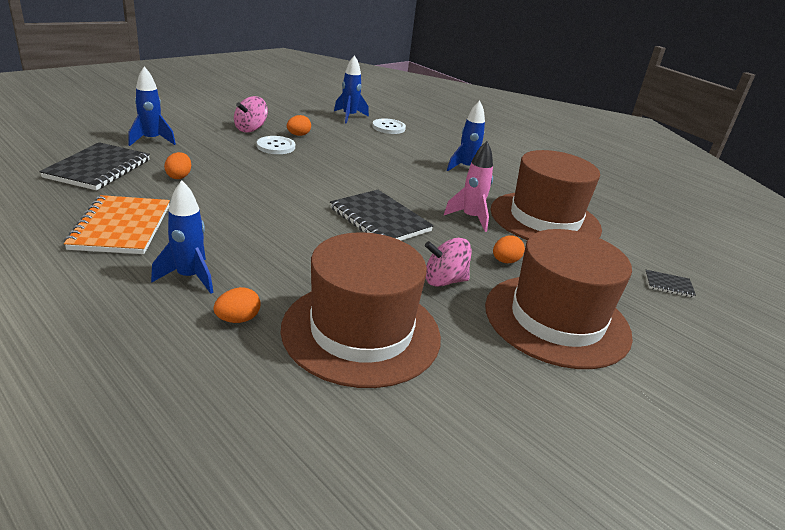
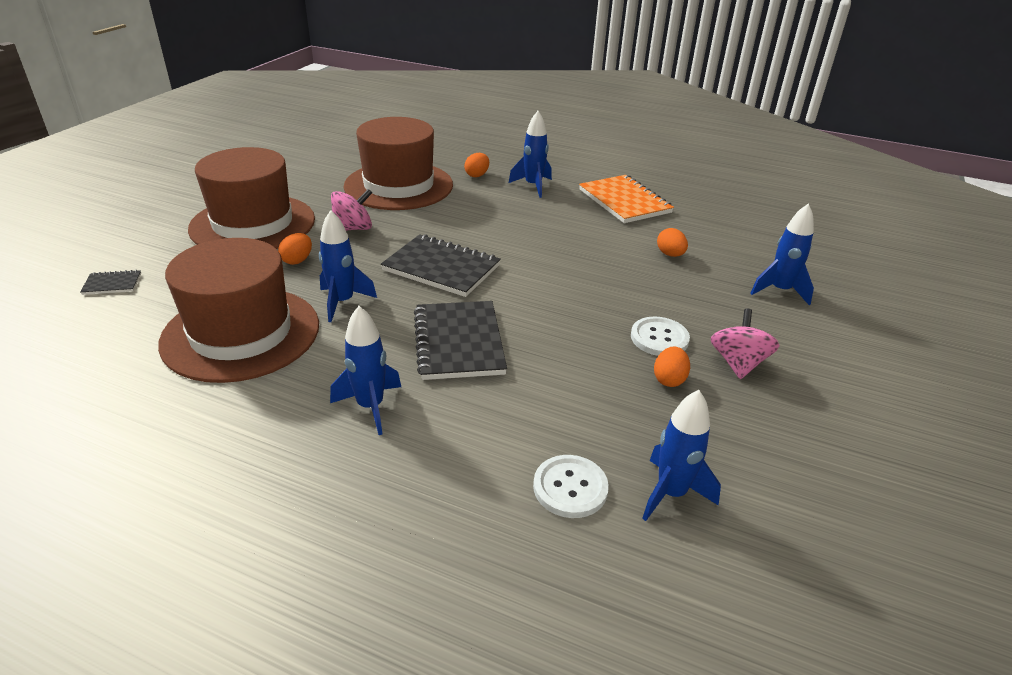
camera: 160 degrees right, 5 degrees up
(98, 169) = (738, 239): black notebook -> black notebook (458, 342)
(470, 218) = (343, 302): pink rocket -> blue rocket

